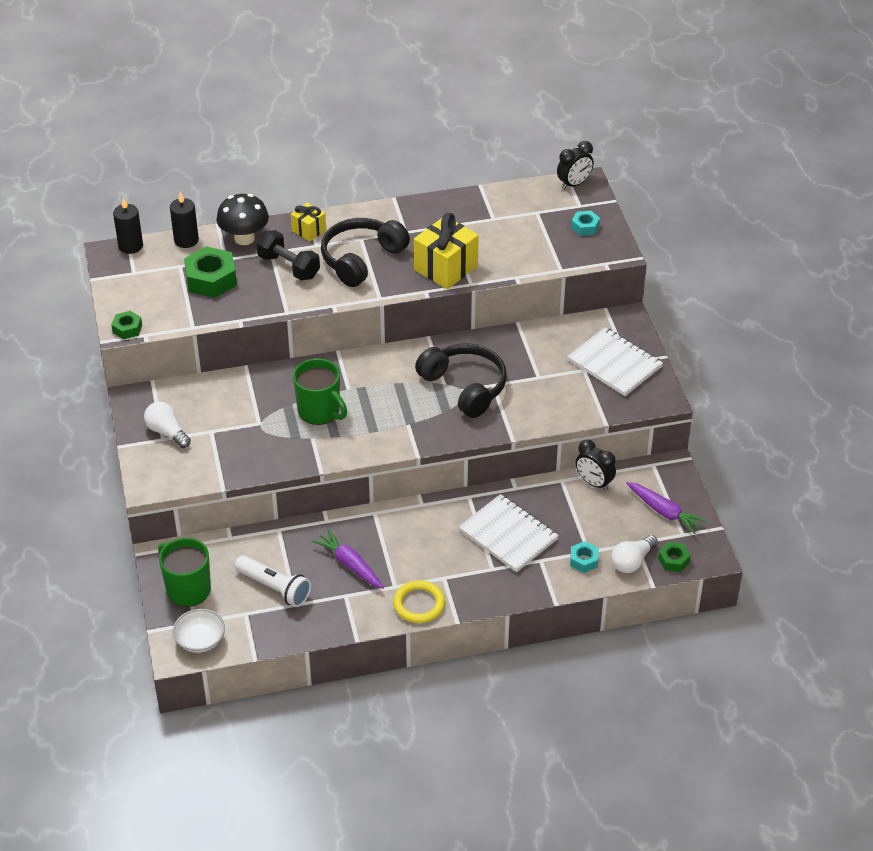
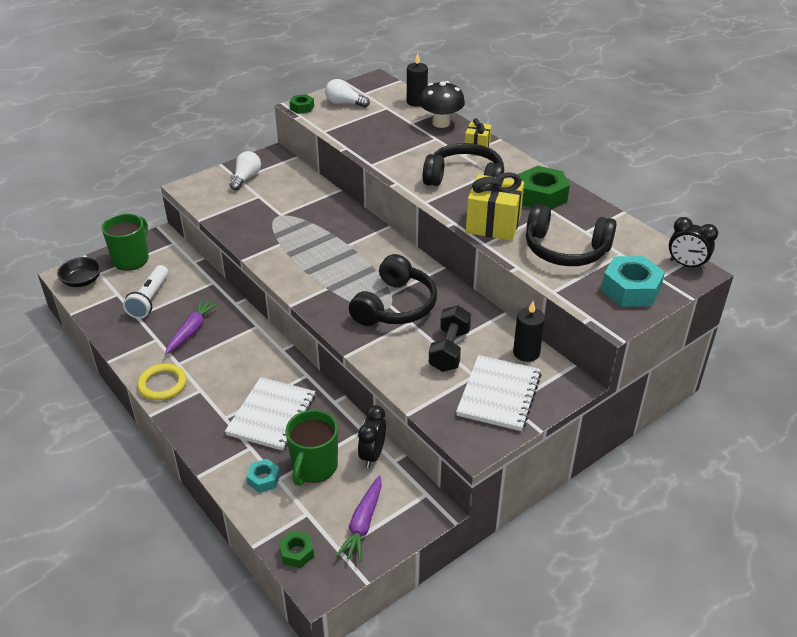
camera: 65 degrees right, 5 degrees down
(130, 246) = (391, 84): black candle -> black candle (526, 353)
(200, 640) = (82, 281): white bowl -> black bowl
(211, 279) = (382, 123): green nut -> green nut (541, 196)
(289, 267) = (425, 150): black dumbbell -> black dumbbell (449, 350)
(320, 411) = (312, 238): green mug -> green mug (314, 467)
(511, 240) = (565, 250): none -> black headphones
(585, 227) = (631, 289): turquoise nut -> turquoise nut, size x1.87
(632, 561) = (279, 518): white light bulb -> white light bulb (344, 103)

